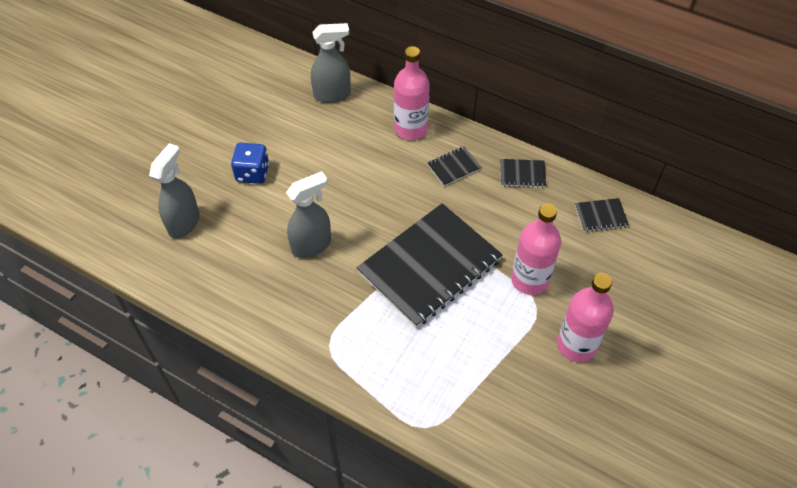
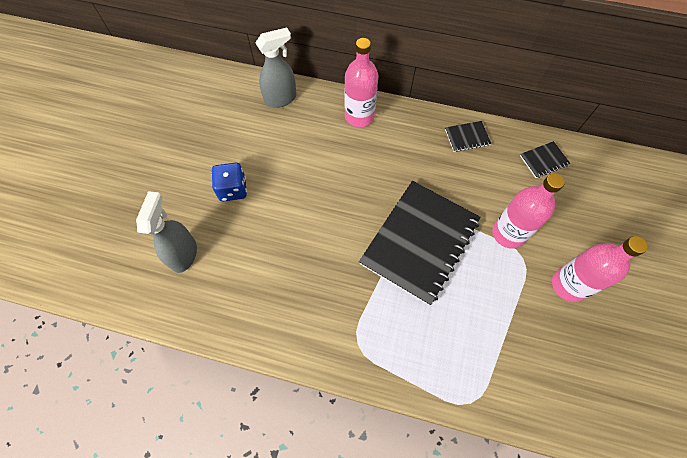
camera: 15 degrees left, 10 degrees up
(312, 245) = (309, 247): grey spray bottle -> none
(454, 167) = (408, 143): black notebook -> none

